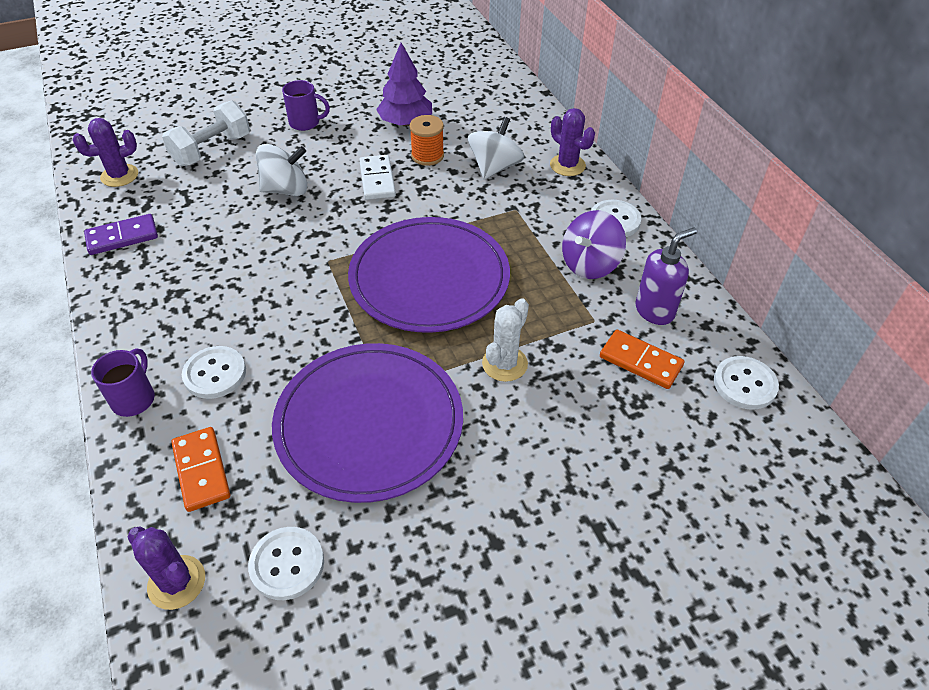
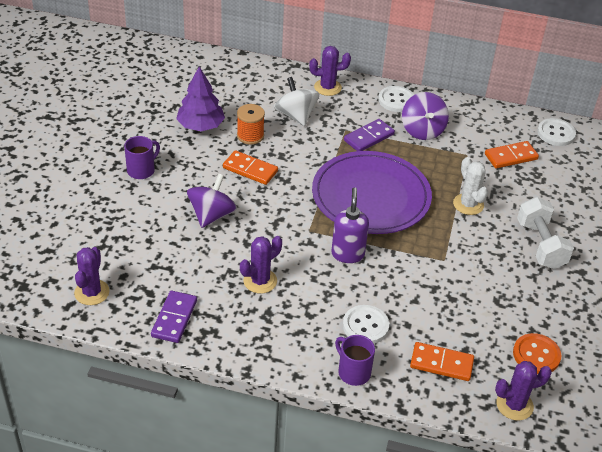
camera: 55 degrees left, 5 degrees down
(212, 150) = (117, 231): white dumbbell -> white dumbbell (540, 245)
(220, 264) = (260, 281): none -> purple cactus
(286, 189) = (212, 215): white spinning top -> purple spinning top
(287, 564) = (536, 355): white button -> orange button
(369, 423) = (465, 278): purple plate -> none
(377, 180) = (250, 170): white domino -> orange domino
(524, 231) = (368, 137): none -> purple domino
(654, 311) = (480, 130): purple soap dispenser -> purple soap dispenser (347, 254)

